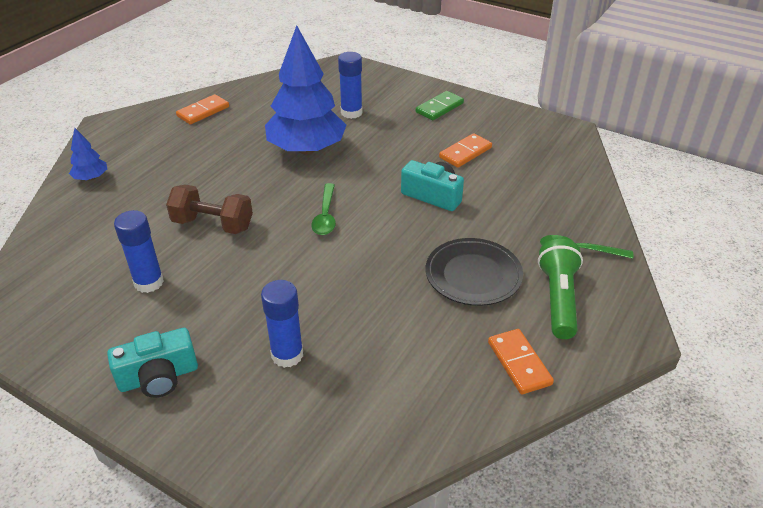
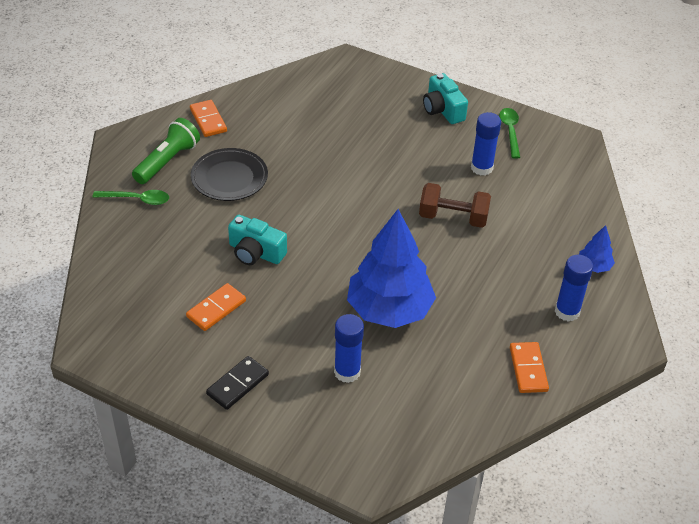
camera: 175 degrees right, 5 degrees up
(158, 377) = (443, 110): turquoise camera -> turquoise camera turned 90 degrees counterclockwise
(203, 111) = (528, 369): orange domino -> orange domino turned 45 degrees counterclockwise
(287, 355) = (363, 123): blue glue stick -> blue glue stick (567, 311)
(325, 216) = (355, 228): green spoon -> green spoon (510, 131)
(439, 108) = (238, 384): green domino -> black domino
(558, 299) = (167, 161): green flashlight -> green flashlight turned 150 degrees counterclockwise

